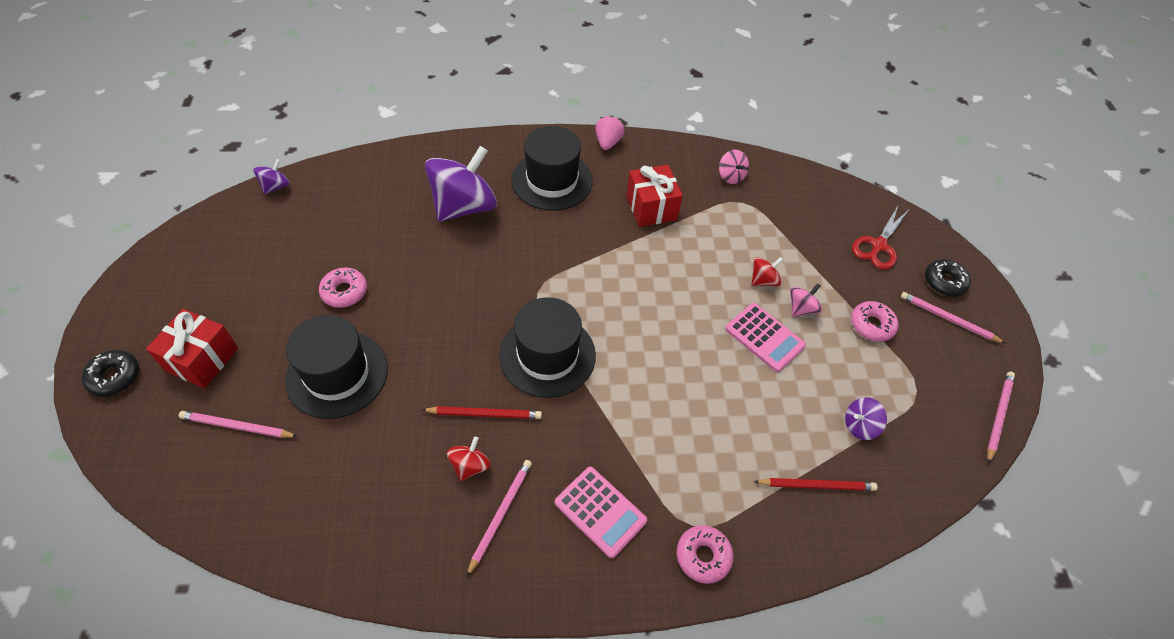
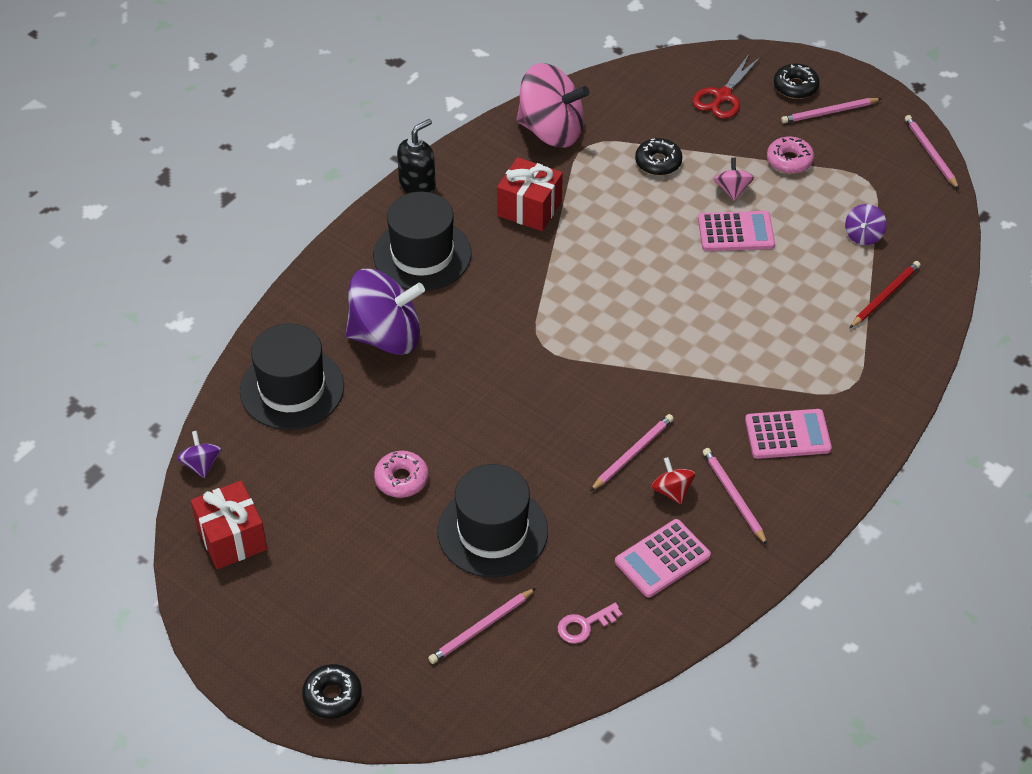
camera: 45 degrees left, 5 degrees down
(202, 359) = (377, 621): red gift -> red gift (231, 538)
(286, 494) = (584, 625): none -> pink key
(394, 505) = (662, 559): none -> pink calculator
(464, 206) = (386, 336): purple spinning top -> purple spinning top turned 90 degrees clockwise
(485, 414) = (632, 453): red pencil -> pink pencil
(547, 355) = (615, 379): black hat -> black hat (292, 389)
(608, 142) = (417, 185): pink strawberry -> black soap dispenser
(703, 556) = (877, 398): pink donut -> none
(731, 176) = (551, 131): pink spinning top -> pink spinning top, size x2.24
(763, 280) = (682, 192): red spinning top -> none
(773, 249) = (658, 162): none -> black donut
(878, 245) = (722, 96): red scissors -> red scissors turned 45 degrees clockwise

